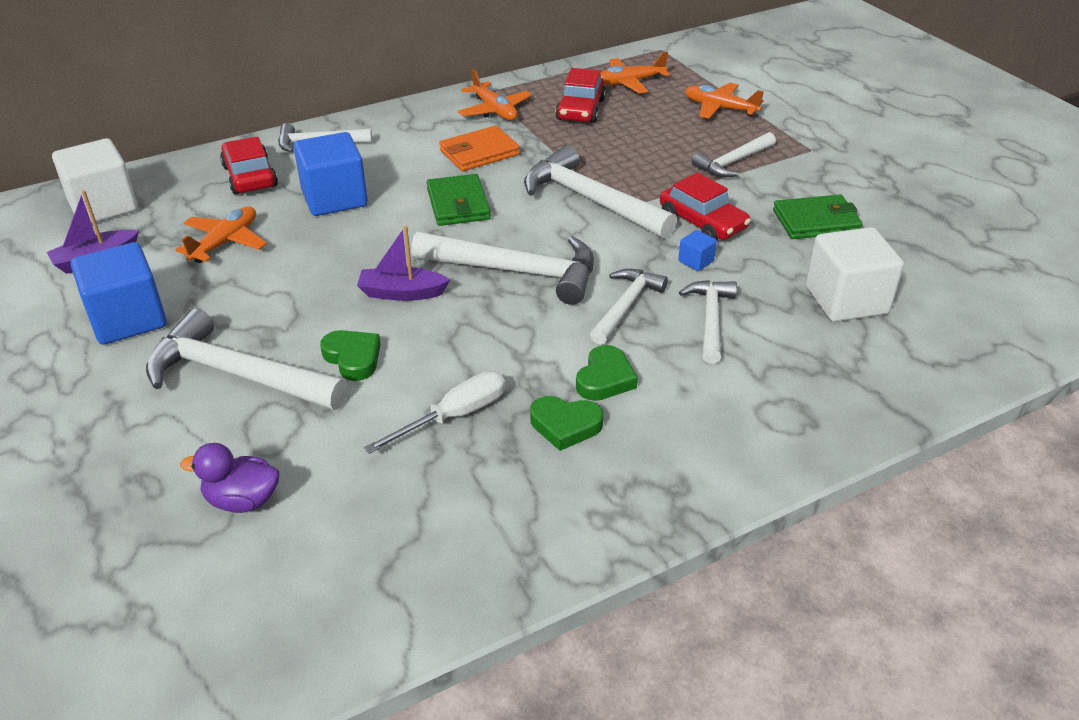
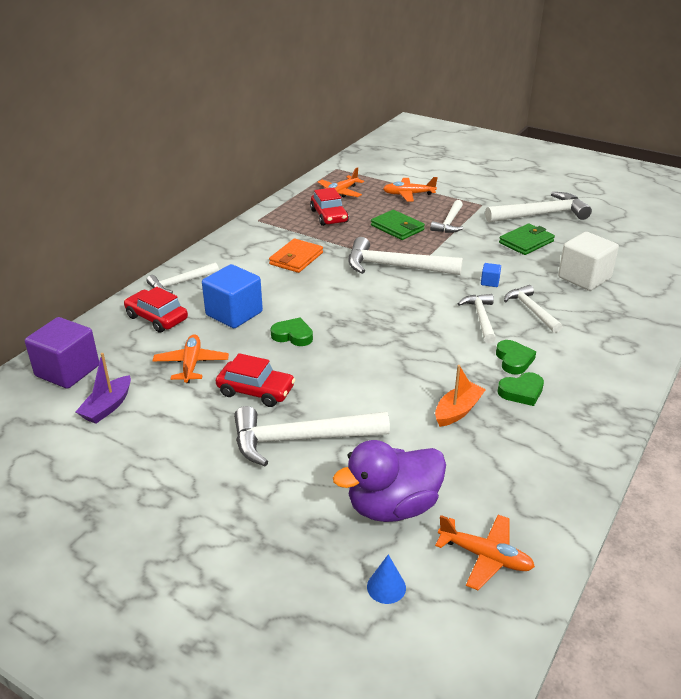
camera: 30 degrees left, 5 degrees down
(103, 206) = (67, 371): white cube -> purple cube
(128, 319) = (181, 435): blue cube -> none
(128, 591) = (386, 587): none -> blue cone
(242, 500) = (392, 507): purple duck -> purple duck, size x1.75
(353, 358) = (361, 402): green heart -> green heart (293, 335)
(402, 293) = (346, 355): purple boat -> none
(454, 416) = (458, 411): white screwdriver -> orange boat
(458, 204) = (319, 293): green wallet -> green wallet (397, 228)
(494, 110) = (275, 230): orange plane -> orange plane (485, 556)
(516, 272) = (399, 320): white hammer -> white hammer (541, 214)
(702, 222) = (470, 260): red car -> red car (256, 391)

